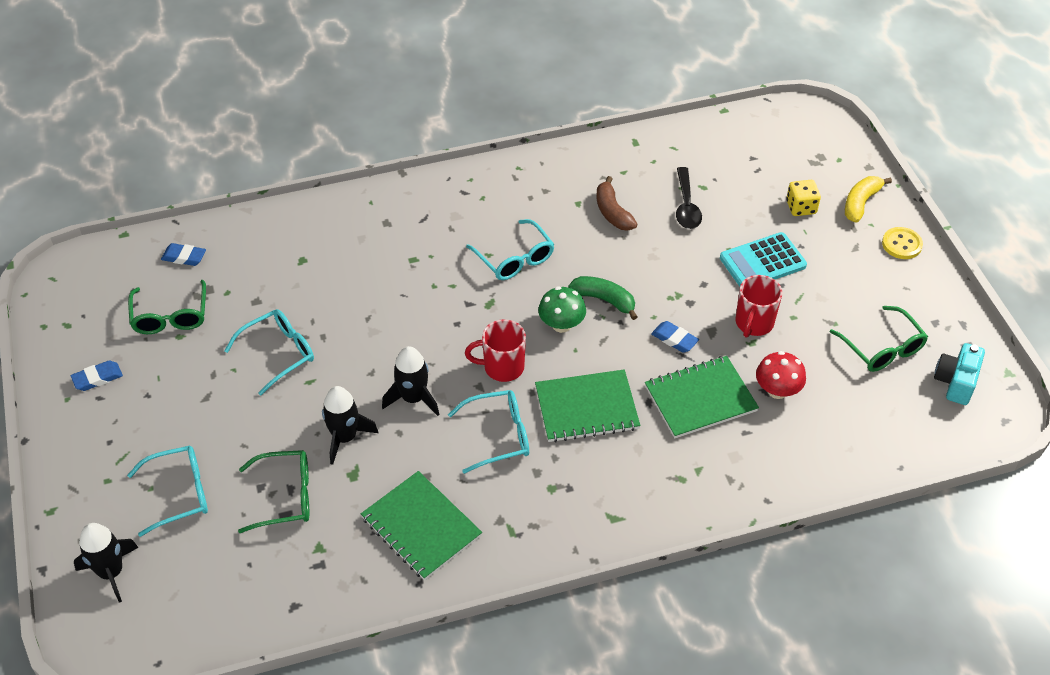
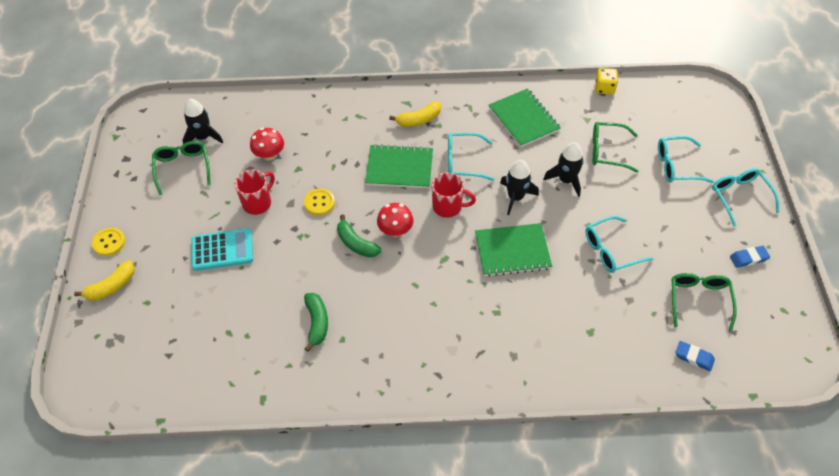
camera: 165 degrees left, 5 degrees up
(111, 572) = (714, 129): black rocket -> black rocket (203, 137)
(514, 258) = (413, 295): turquoise glasses -> turquoise glasses (739, 197)
(561, 324) = (395, 230): green mushroom -> red mushroom
(585, 491) = (419, 119): none -> yellow banana
(612, 212) = (317, 323): brown banana -> green banana
(674, 339) = (319, 203): blue eraser -> yellow button
(686, 206) = (253, 315): black spoon -> none
(700, 398) = (322, 159): green notebook -> green notebook (512, 251)
(801, 207) = (161, 293): yellow dice -> yellow dice (604, 88)
(955, 382) = (153, 137): turquoise camera -> none

